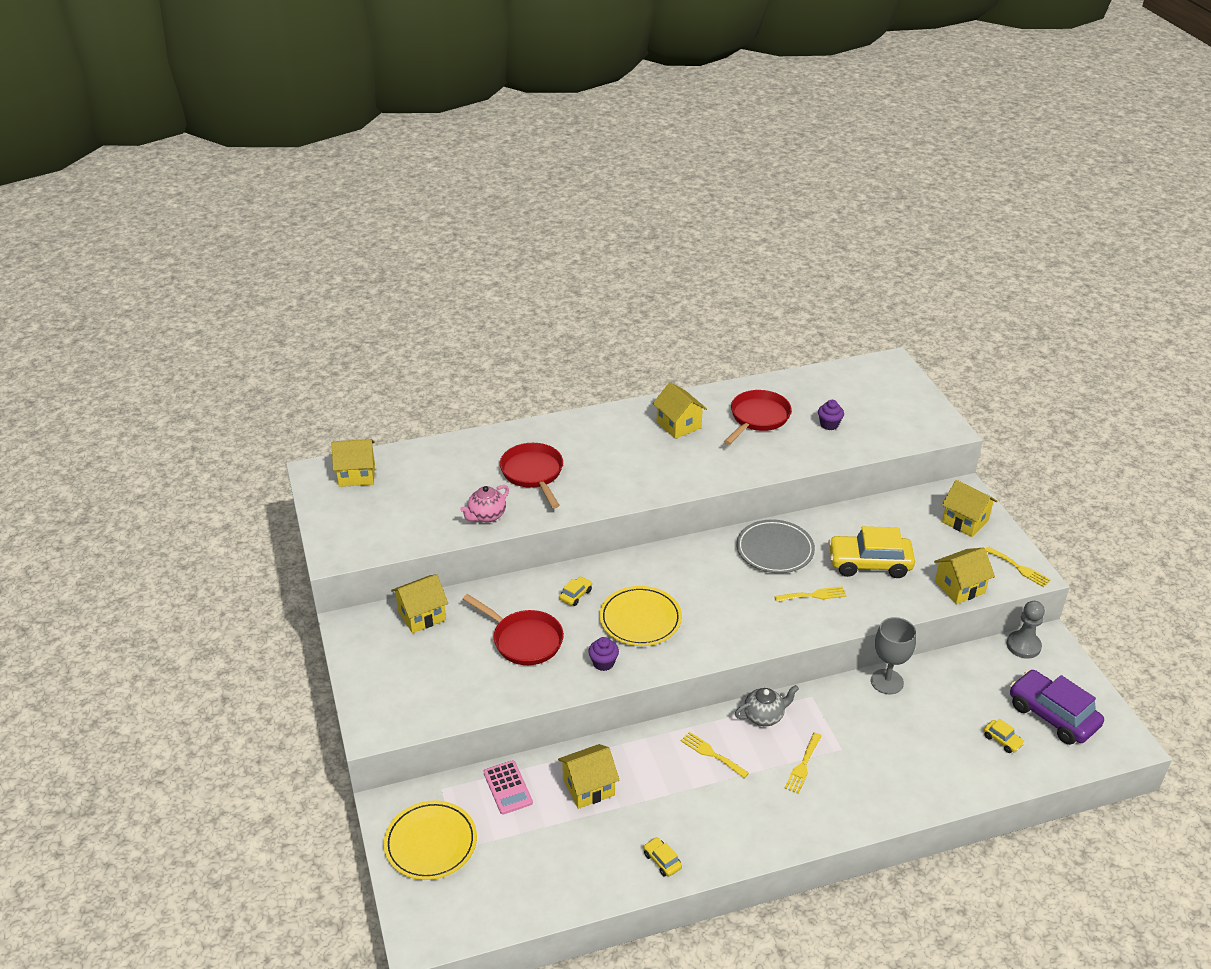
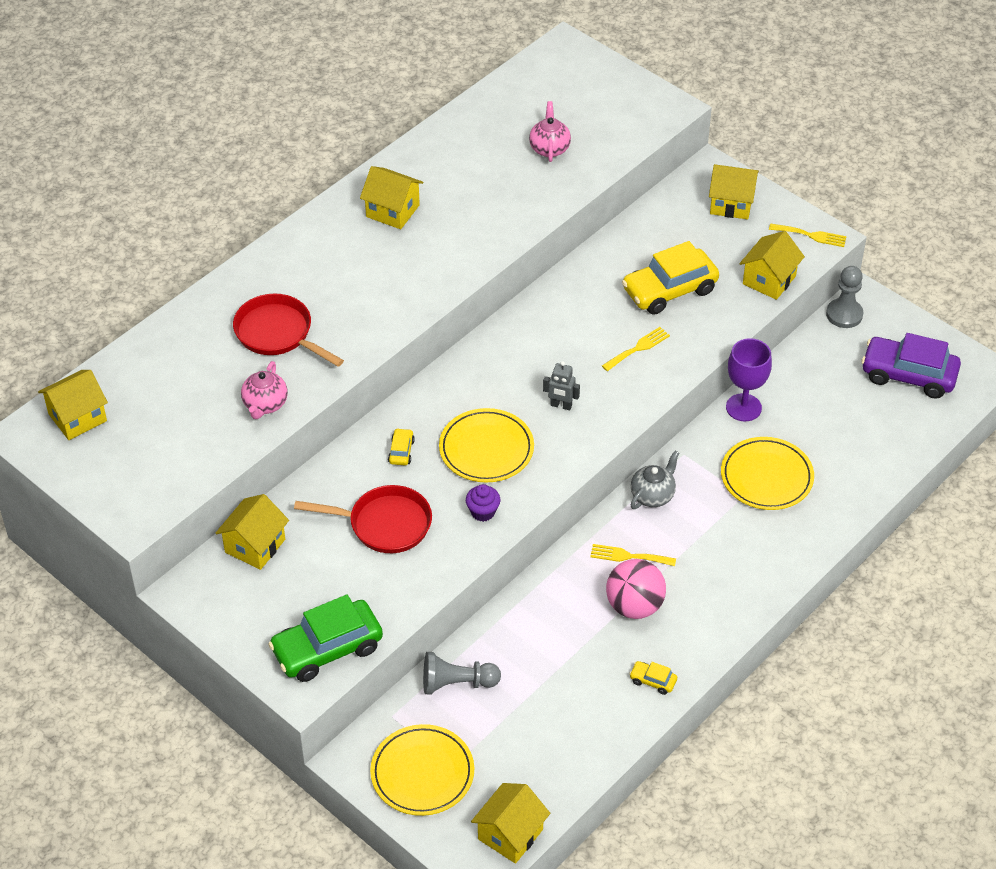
camera: 30 degrees left, 10 degrees up
(413, 710) = (327, 649): none -> green car
(507, 788) = (457, 683): pink calculator -> grey pawn
(588, 787) = (535, 645): yellow house -> yellow house (510, 834)
(689, 794) = (634, 606): none -> pink ball
(721, 612) = (561, 405): none -> grey robot
(757, 418) = (470, 169): red pan -> none
(775, 550) = (568, 314): grey plate -> none
(803, 765) = (720, 528): yellow fork -> none
(829, 424) = (549, 148): purple cupcake -> pink teapot
(870, 743) = (766, 477): none -> yellow plate
(887, 682) = (743, 407): grey goblet -> purple goblet
(1002, 740) = (879, 420): yellow car -> none

